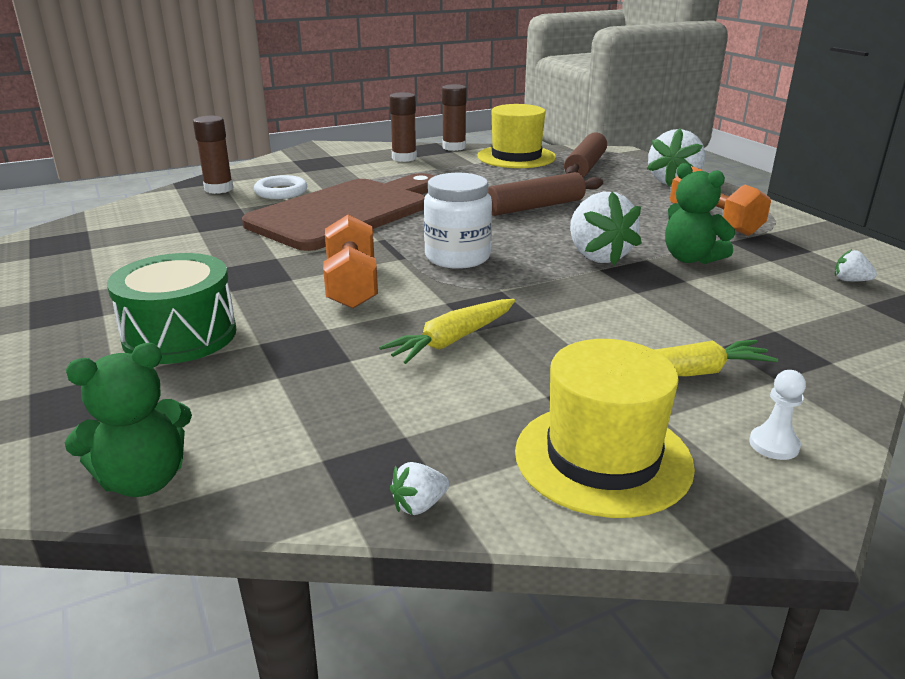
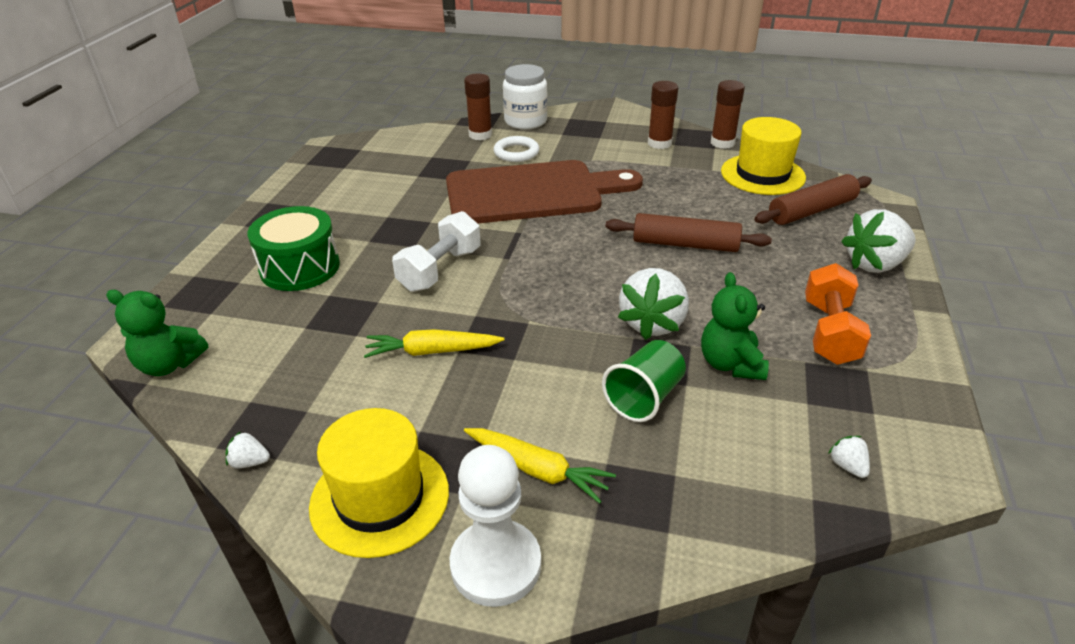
camera: 40 degrees right, 10 degrees up
(352, 285) = (440, 269): orange dumbbell -> white dumbbell
(457, 257) = (544, 274): white jar -> white jar (525, 121)
(674, 298) = (644, 397): none -> green cup
(774, 445) = (496, 564): white pawn -> white pawn, size x2.20

